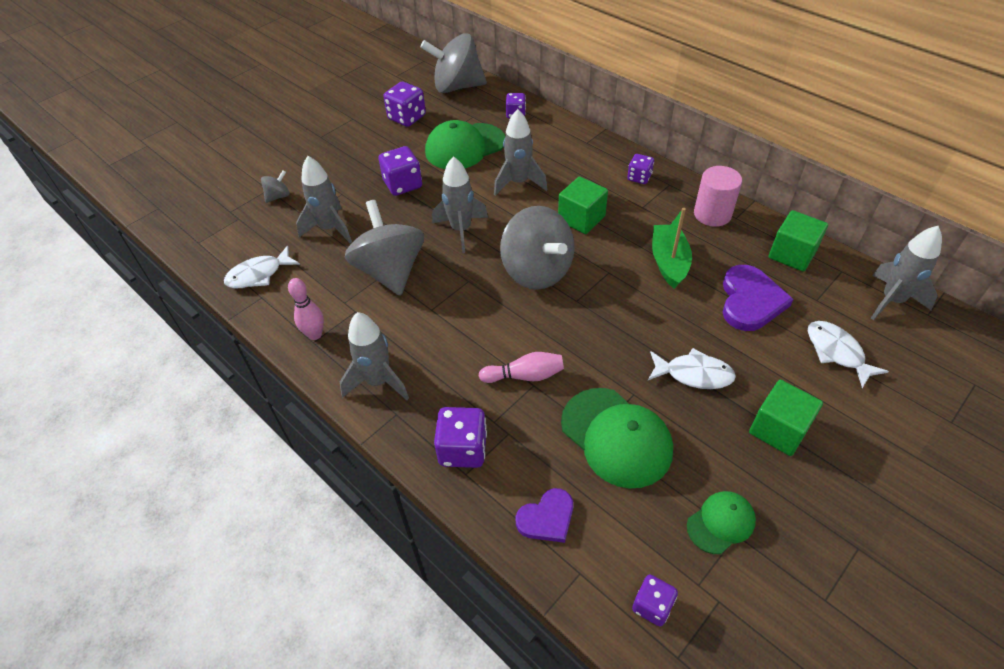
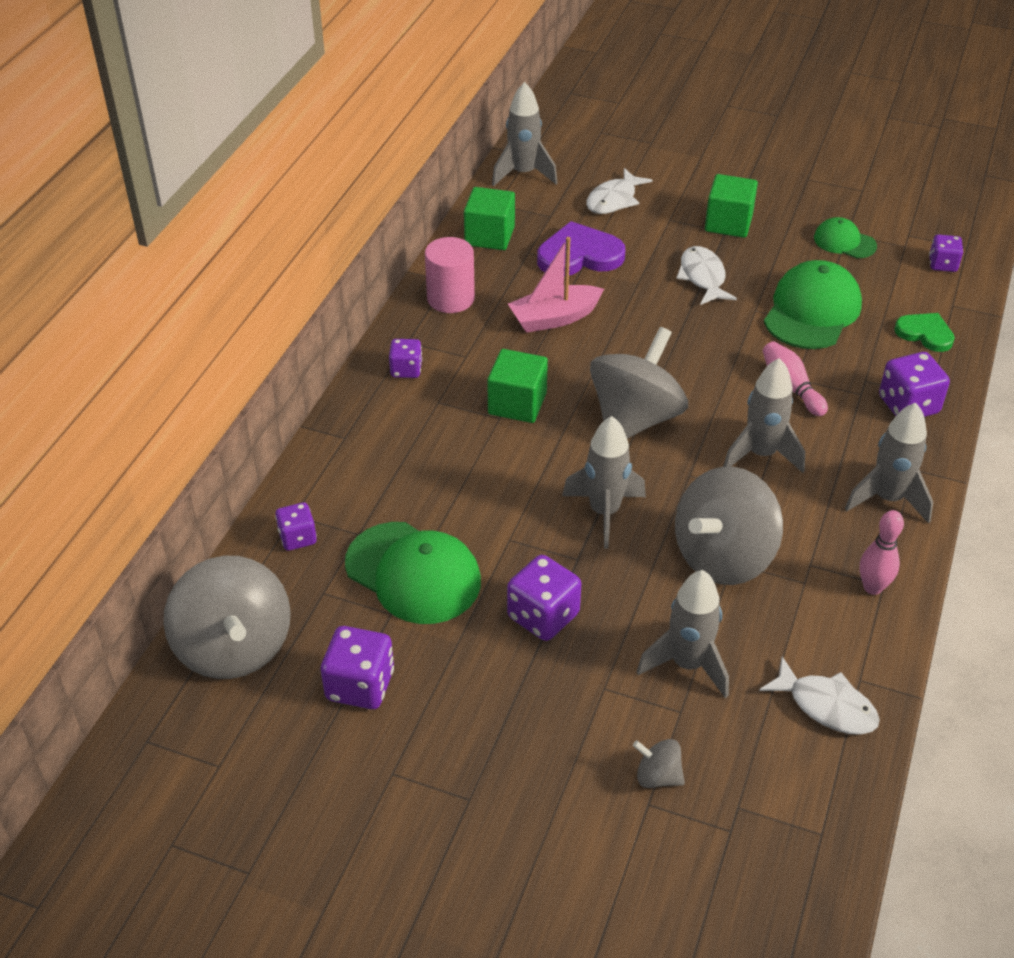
camera: 115 degrees left, 5 degrees down
(519, 183) = (473, 483): grey rocket -> grey rocket (761, 454)
(547, 518) = (925, 333): purple heart -> green heart
(669, 262) = (554, 318): green boat -> pink boat

